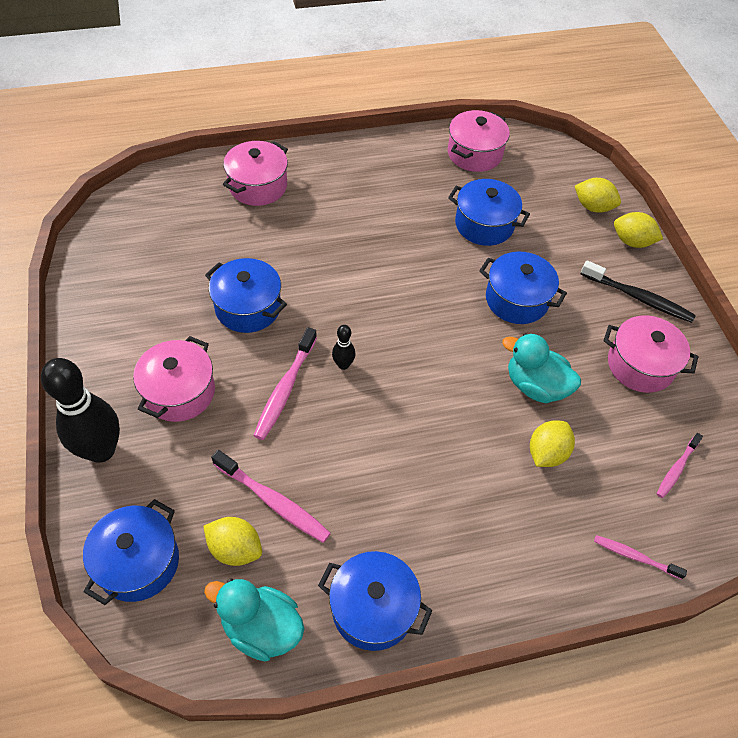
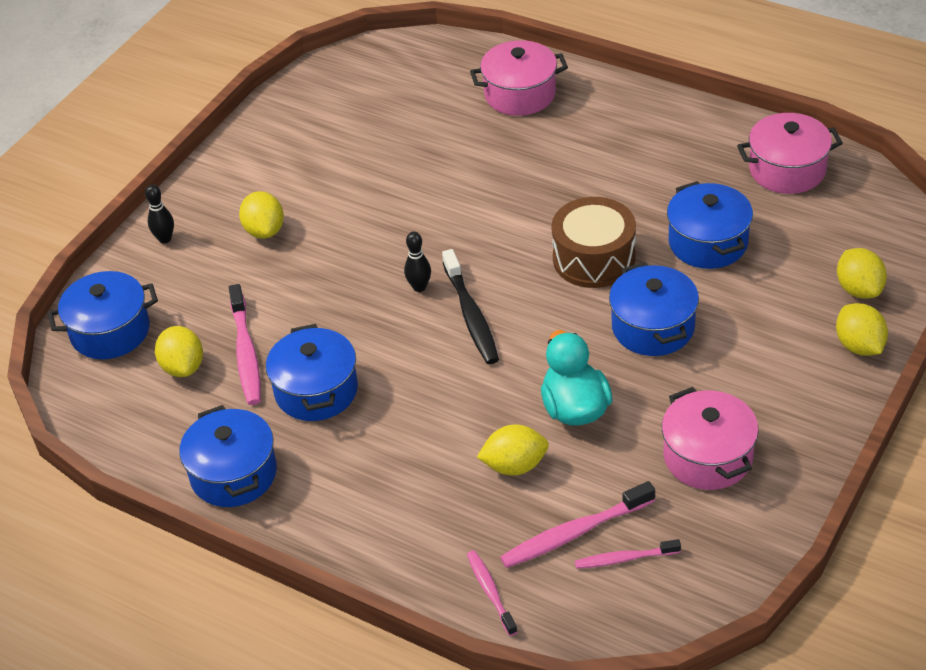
camera: 50 degrees right, 10 degrees down
(101, 450) = (165, 239): black bowling pin -> black bowling pin, size x0.45
(179, 392) = (264, 230): pink pot -> yellow lemon
(248, 307) = (392, 195): blue pot -> blue pot (316, 391)
(261, 628) = (143, 430): turquoise duck -> none
(285, 389) = (349, 277): pink toothbrush -> pink toothbrush (574, 533)
(431, 274) = (594, 258): none -> brown drum
(638, 297) = (791, 399): black toothbrush -> black toothbrush (471, 315)

